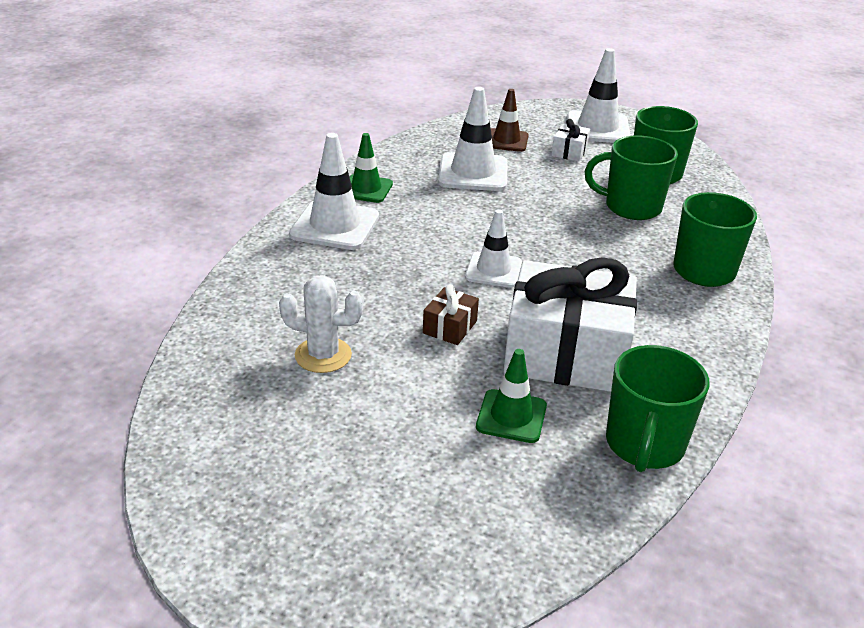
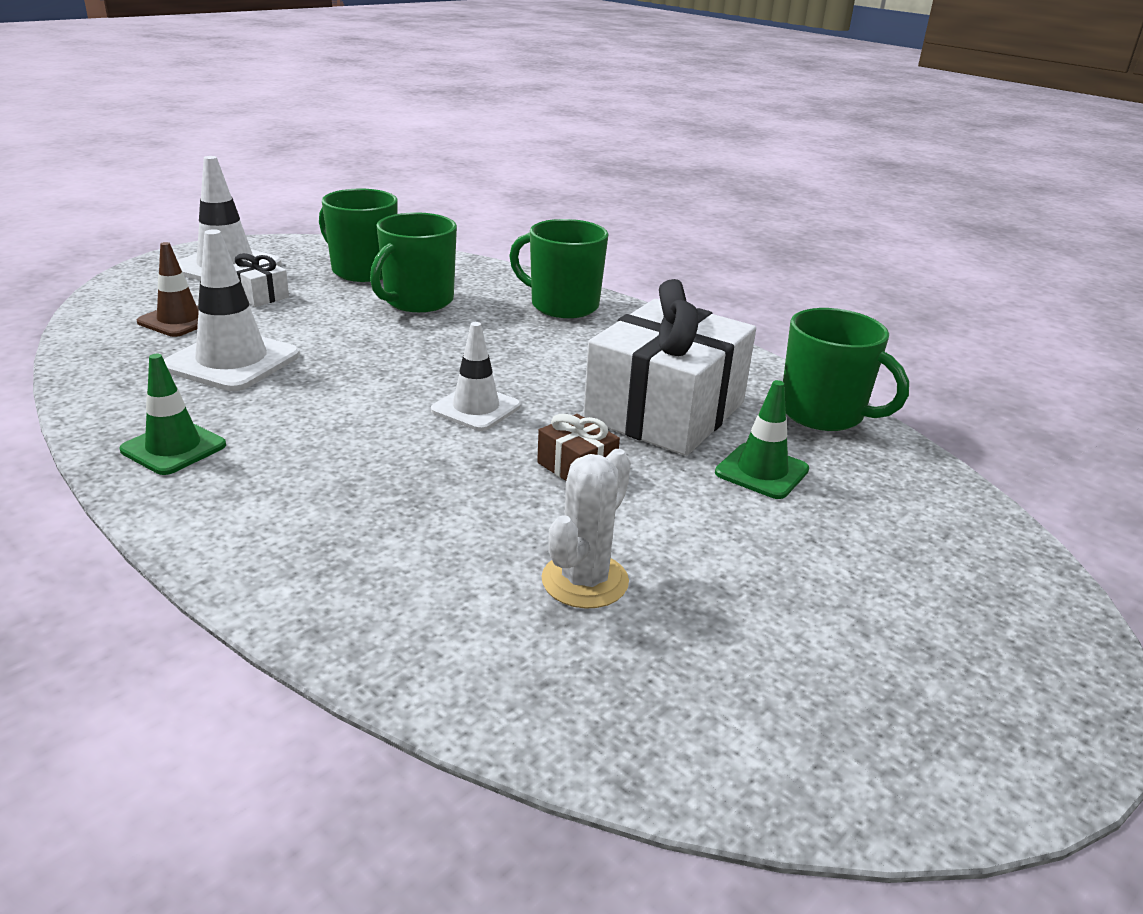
camera: 70 degrees left, 5 degrees down
(335, 226) = (251, 498): white traffic cone -> none

